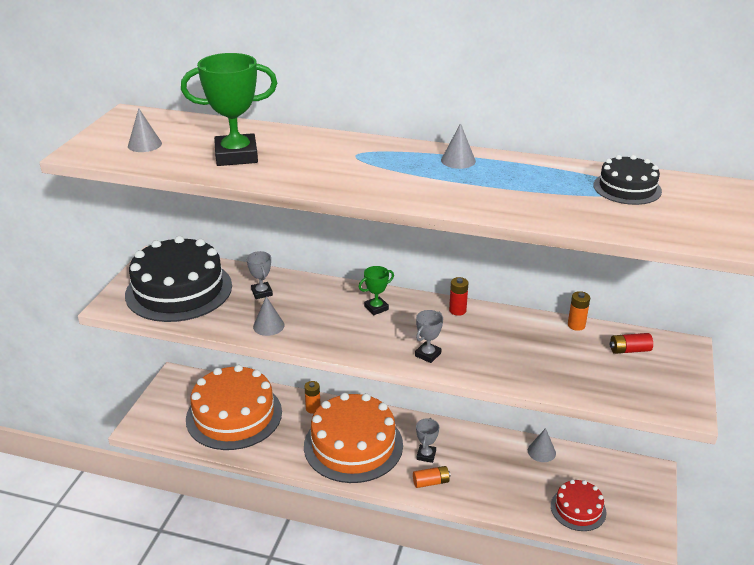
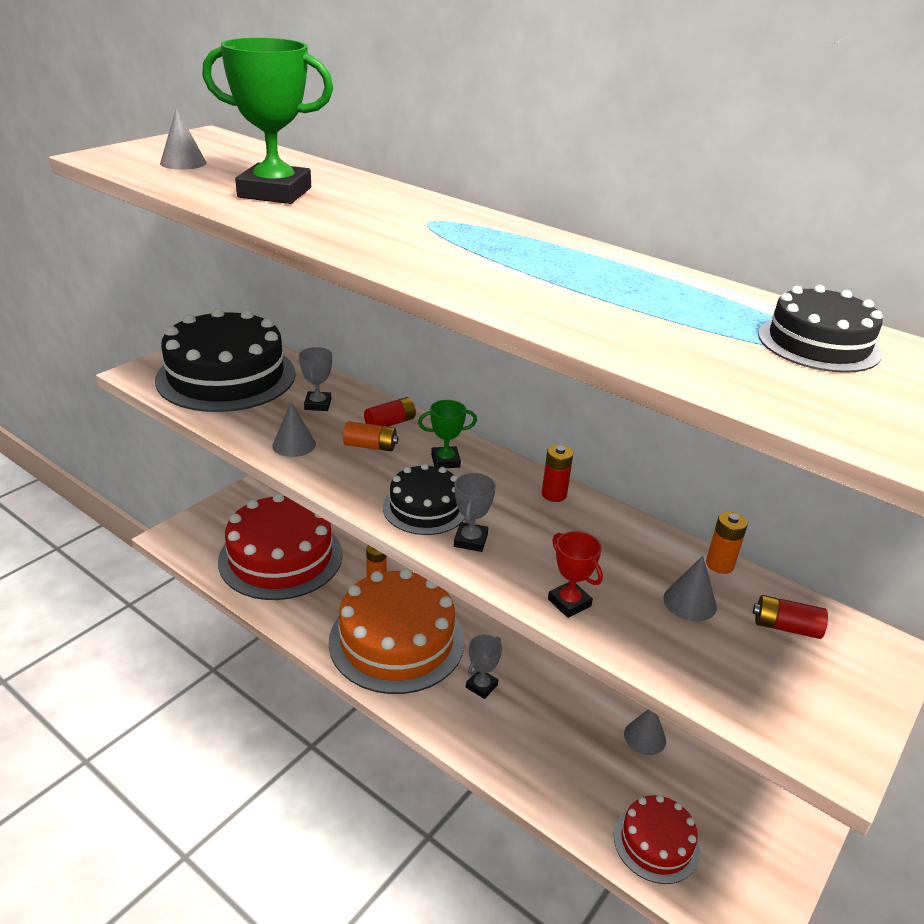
camera: 20 degrees right, 0 degrees up
(234, 415) = (281, 557): orange cake -> red cake
(321, 292) = (390, 423): none -> red battery
(386, 342) = (425, 508): none -> black cake
(428, 354) = (470, 540): grey trophy -> grey trophy turned 45 degrees counterclockwise
(431, 482) = (467, 725): orange battery -> orange battery (370, 446)
(458, 160) = (569, 255): grey cone -> grey cone (689, 602)
(508, 373) = (569, 602): none -> red trophy

